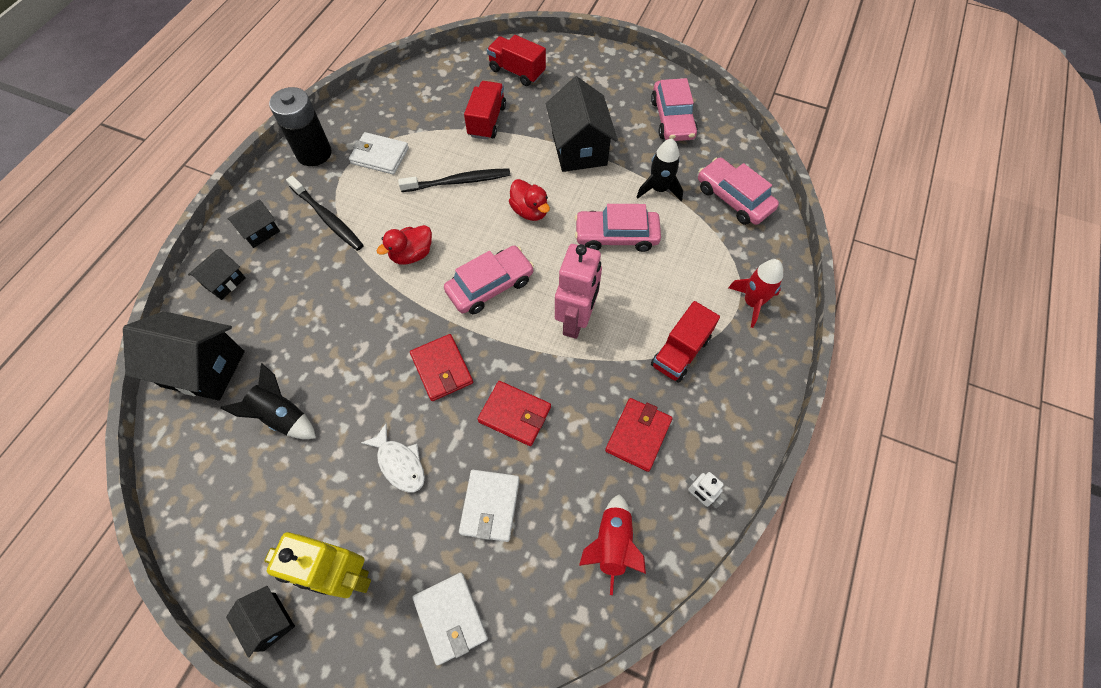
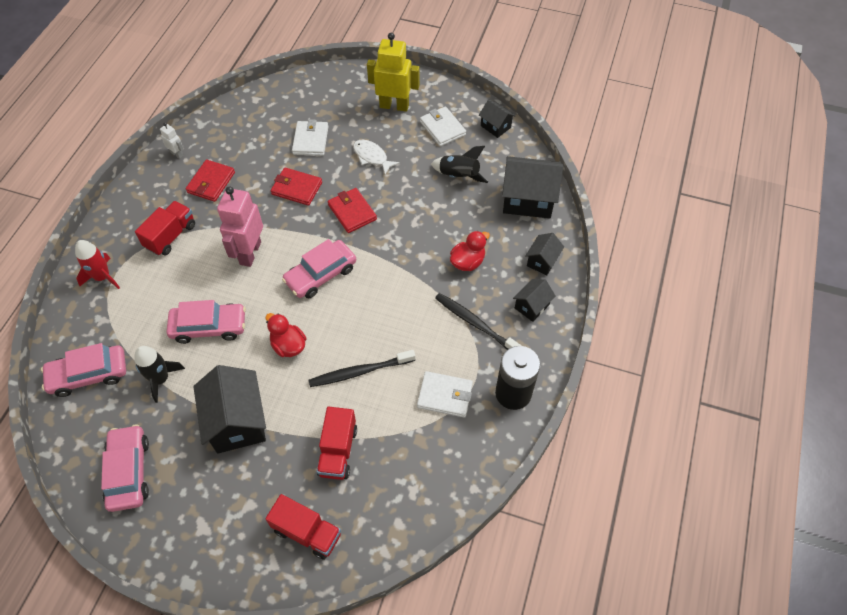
camera: 175 degrees right, 5 degrees down
(269, 621) = (429, 86): black house -> black house (495, 126)
(412, 254) = (391, 296): red duck -> red duck (467, 262)
(450, 618) = (329, 93): white wallet -> white wallet (442, 128)
(612, 544) = (235, 128): red rocket -> none
(734, 198) = (89, 374): pink car -> pink car turned 120 degrees clockwise

